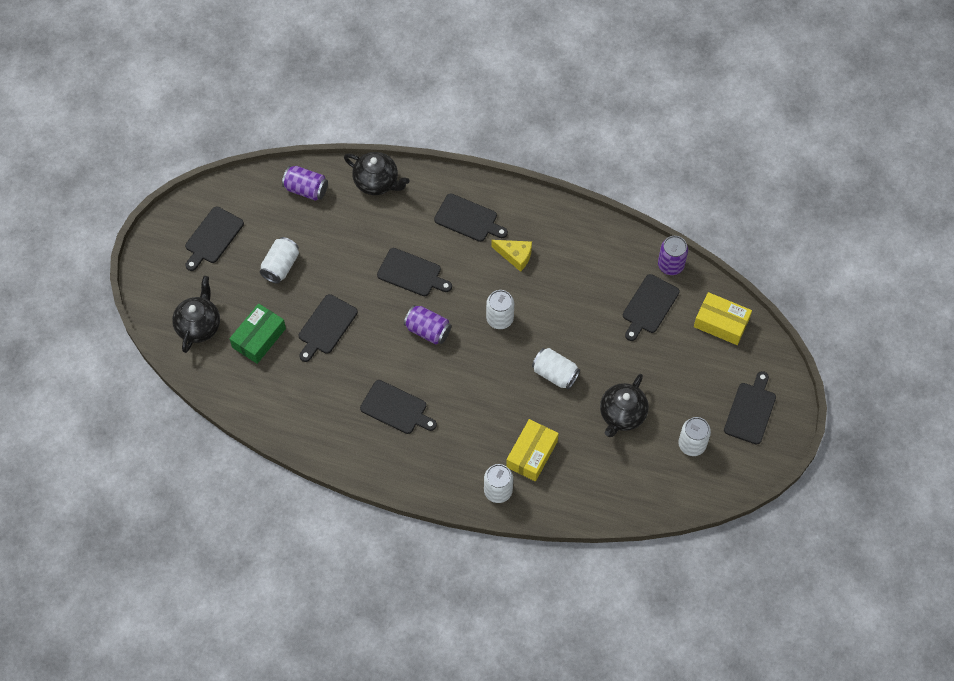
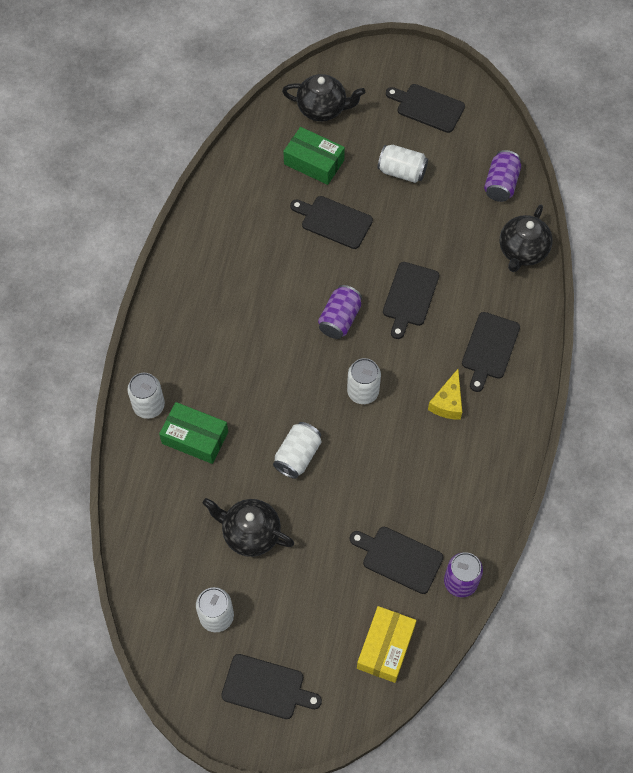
camera: 85 degrees right, 0 degrees up
(396, 408) = (241, 297): black cutting board -> none
(532, 454) = (195, 438): yellow box -> green box

